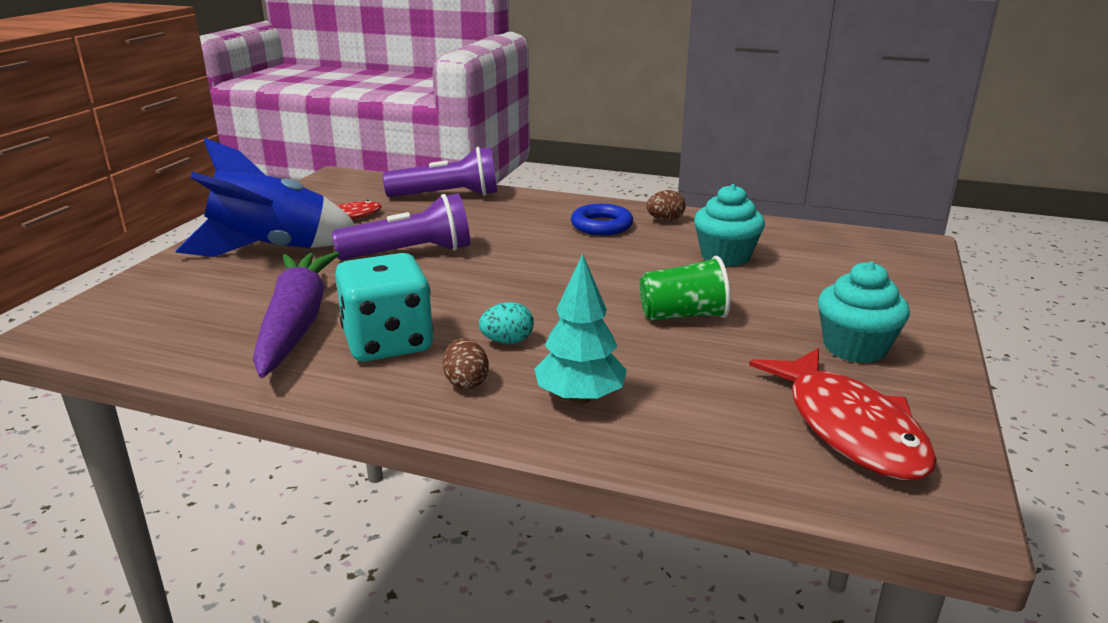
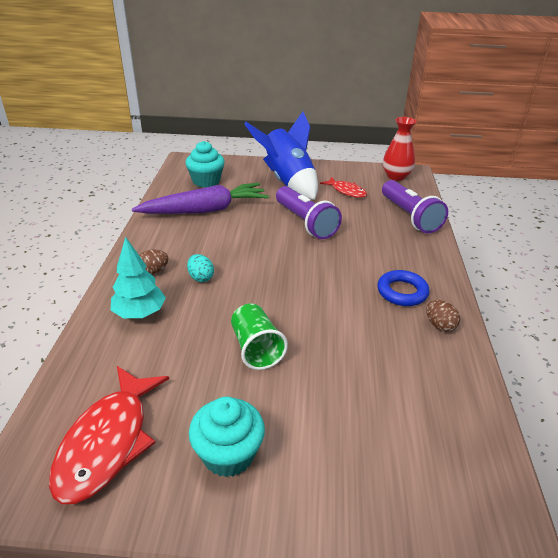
camera: 75 degrees right, 10 degrees up
(338, 185) = (396, 176): none -> red vase
(388, 343) = (191, 240): turquoise dice -> none
(725, 256) = (379, 367): turquoise cupcake -> turquoise cupcake (206, 181)
(849, 428) = (108, 442): red fish -> red fish turned 45 degrees counterclockwise

